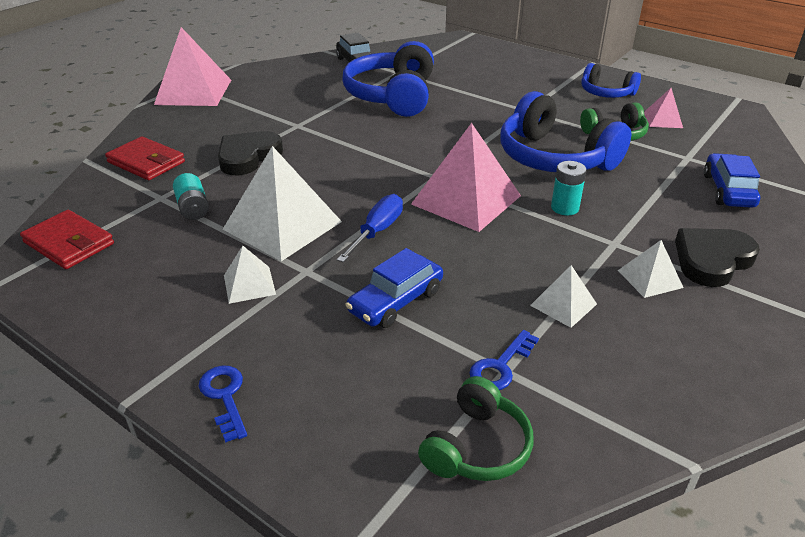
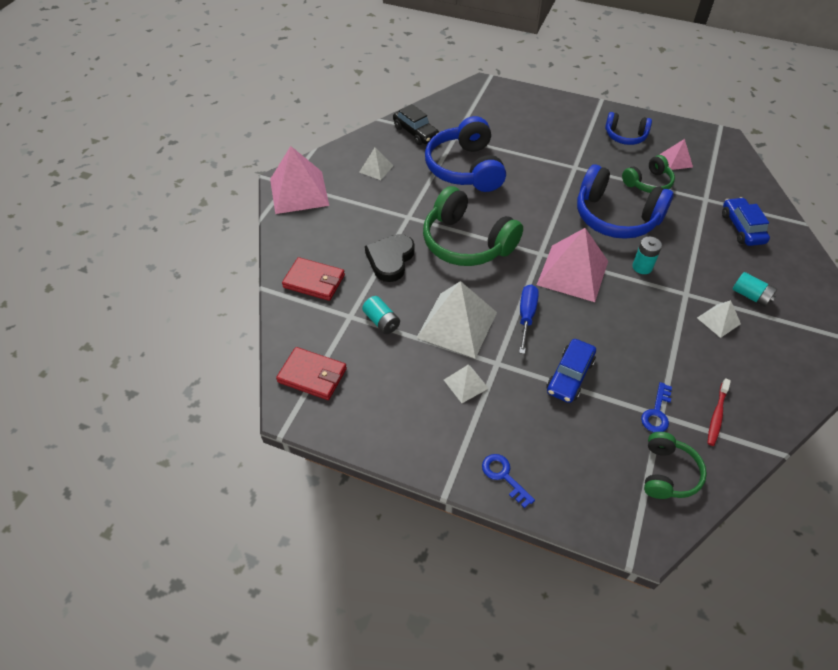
camera: 15 degrees left, 15 degrees up
(349, 155) = (466, 243): none -> green headphones
(563, 304) = (674, 354): white pyramid -> white pyramid (376, 169)
(595, 388) = (717, 415): none -> red toothbrush
(712, 260) = (750, 296): black heart -> turquoise battery

